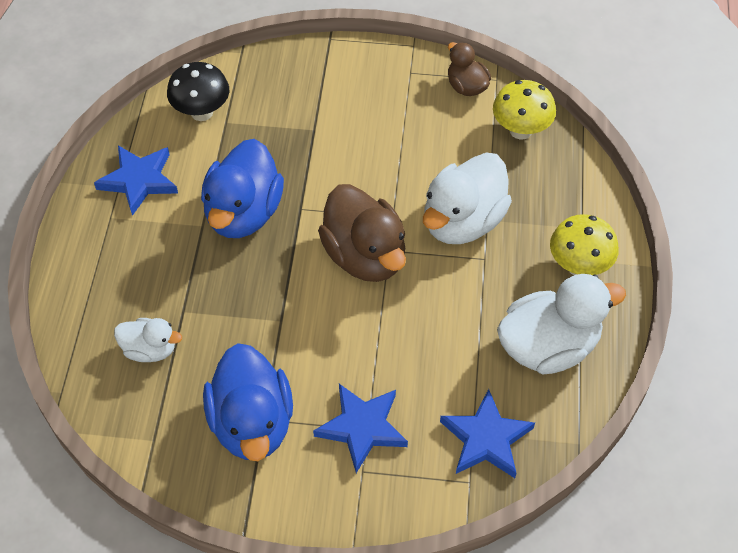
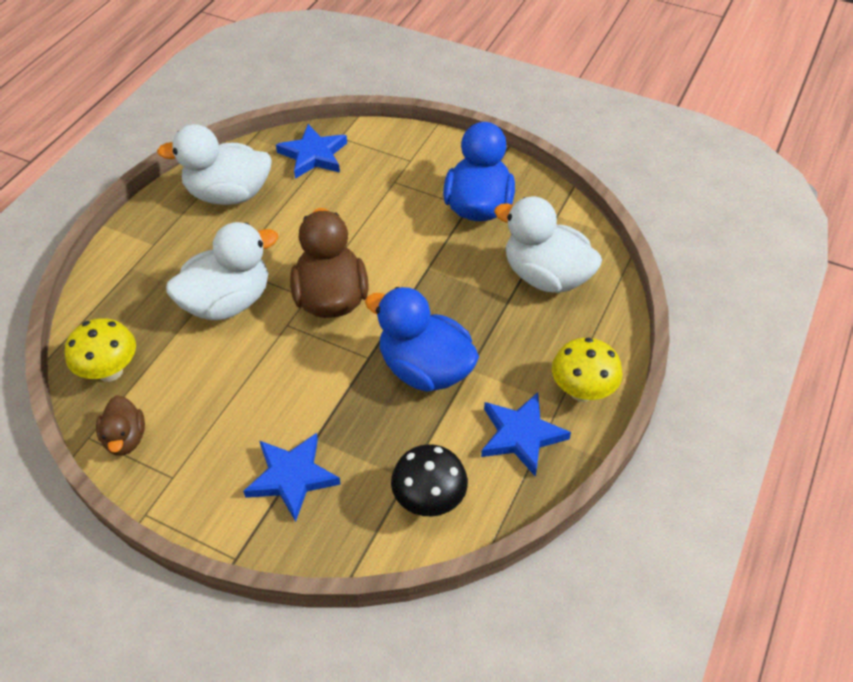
camera: 160 degrees left, 5 degrees down
(150, 349) = (545, 276): white duck -> white duck, size x1.84
(243, 213) = (425, 369): blue duck -> blue duck turned 90 degrees counterclockwise
(362, 428) = (397, 183): blue star -> blue star (292, 477)
(578, 266) = (159, 240): yellow mushroom -> yellow mushroom (582, 391)

